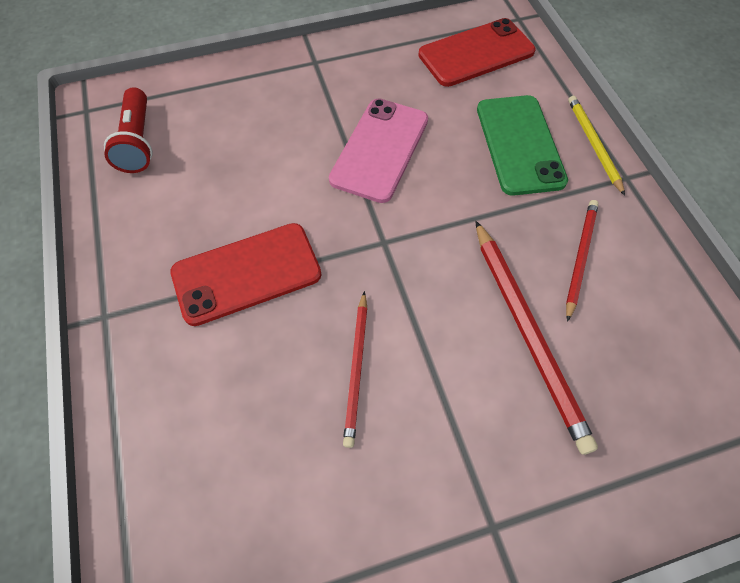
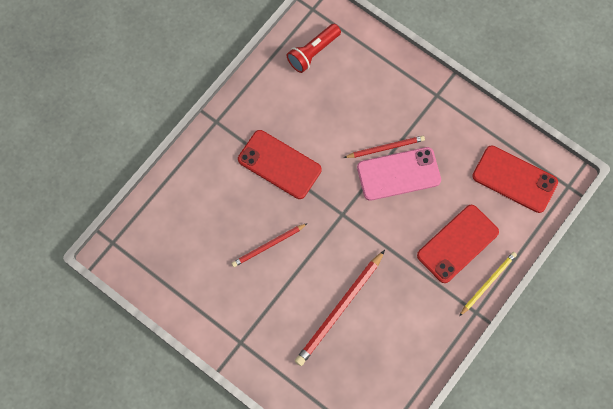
camera: 55 degrees right, 10 degrees up
(519, 144) = (457, 244): green phone -> red phone
(580, 258) = (401, 313): red pencil -> red pencil (385, 148)

